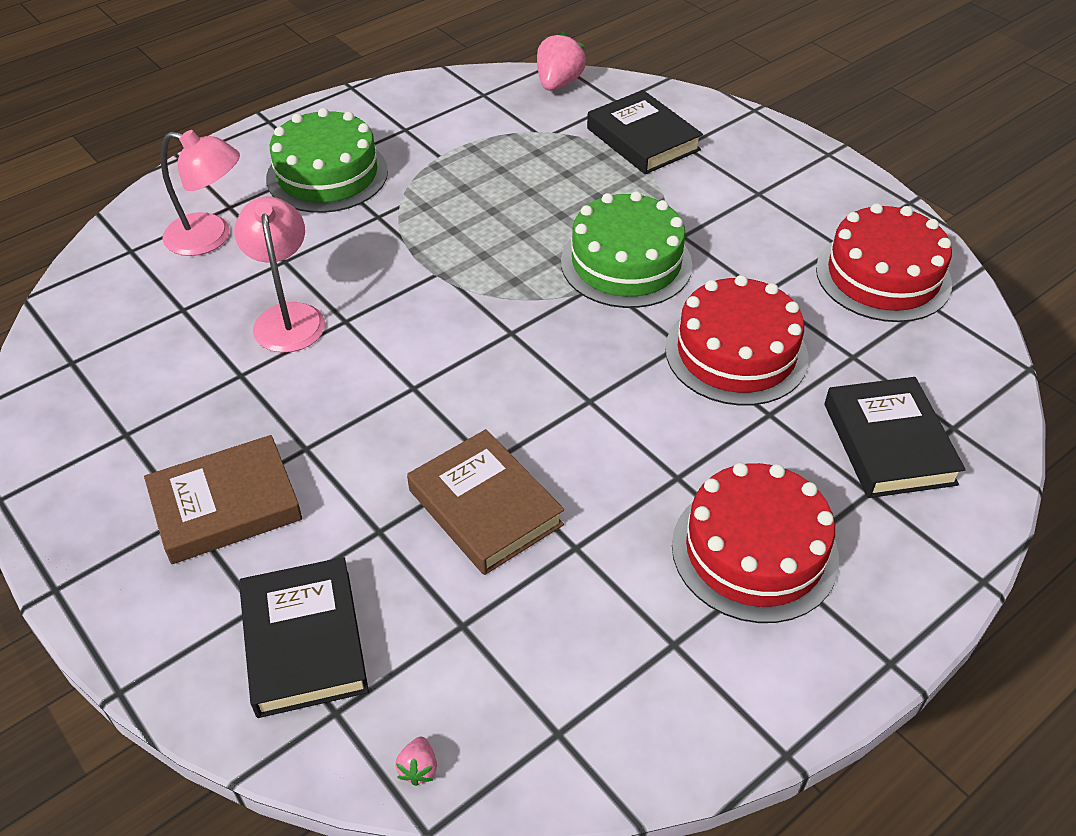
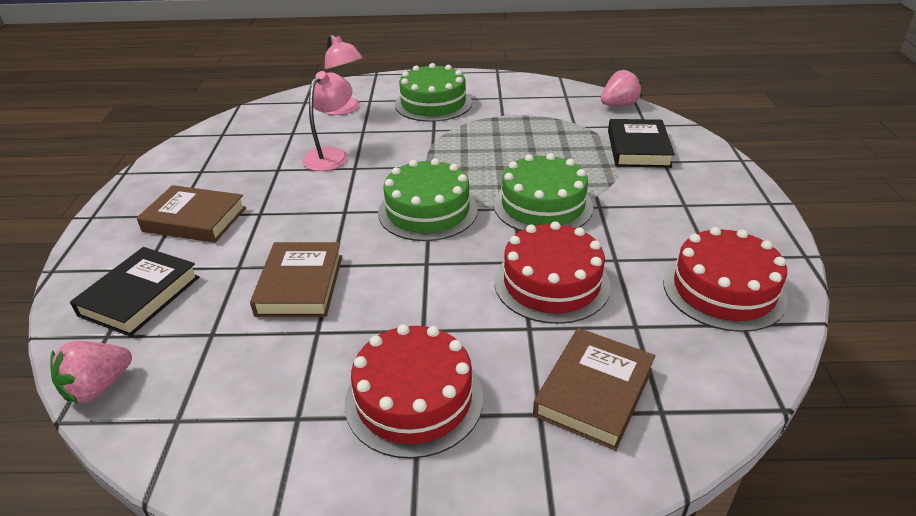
camera: 40 degrees right, 10 degrees down
(418, 768) = (98, 387): pink strawberry -> pink strawberry, size x2.11
(511, 334) = (427, 211): none -> green cake
(889, 443) = (594, 392): black book -> brown book

